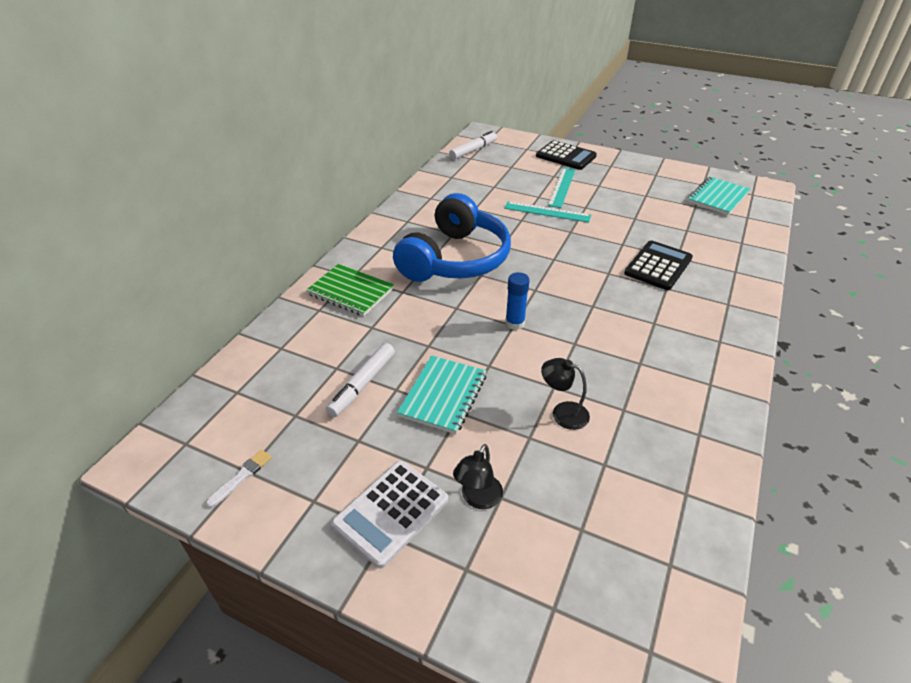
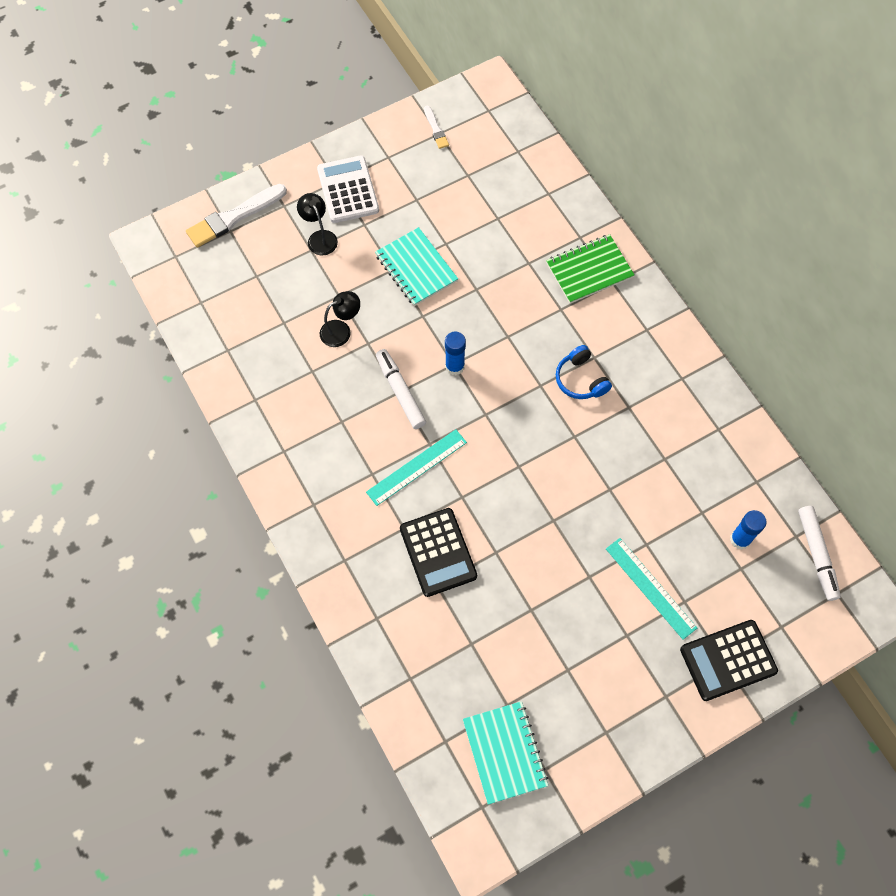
camera: 125 degrees right, 25 degrees up
(363, 384) = (467, 226): white marker -> white marker (400, 392)
(455, 259) = (580, 379): blue headphones -> blue headphones, size x0.43
(494, 171) = (740, 539): none -> blue glue stick
(531, 619) = (234, 217): none -> white brush
(547, 212) = (607, 527): turquoise ruler -> turquoise ruler (417, 467)

